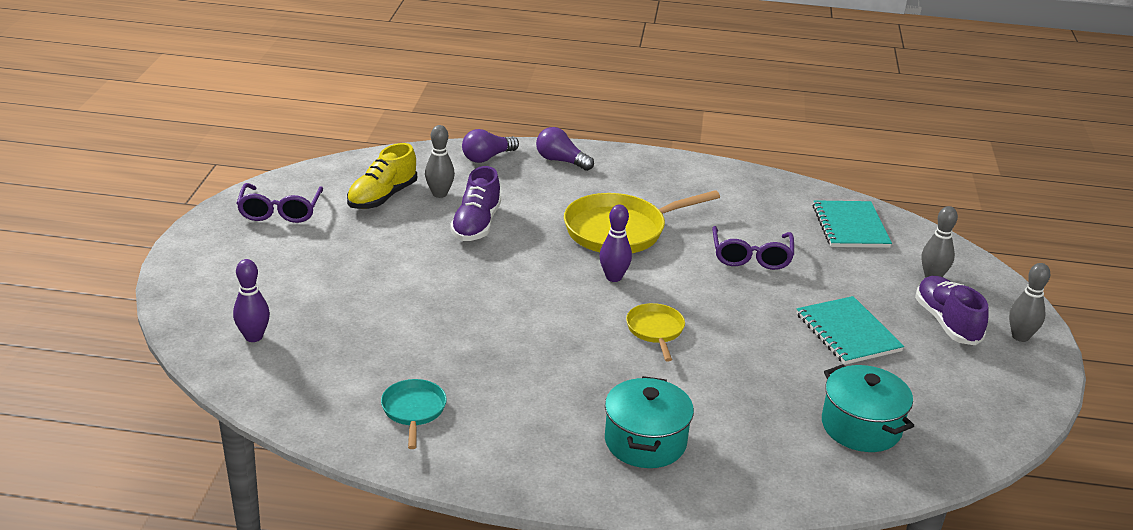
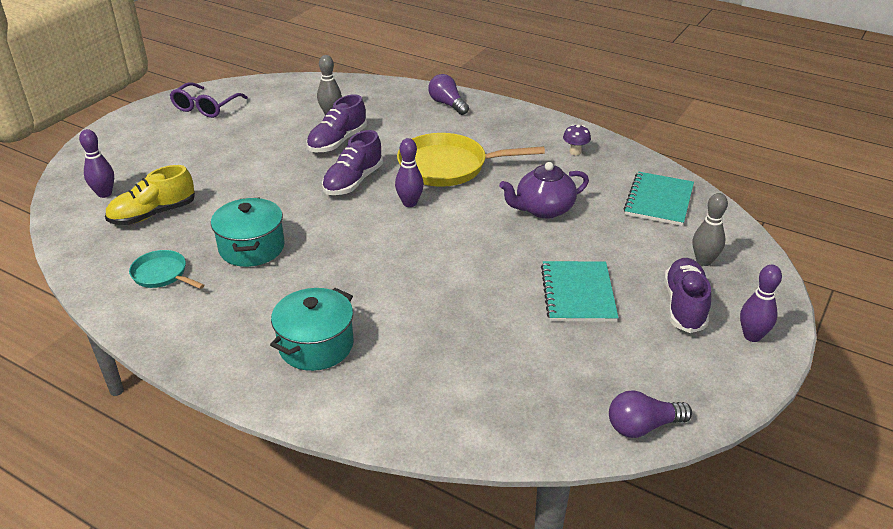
camera: 25 degrees right, 5 degrees up
(382, 197) = (286, 109): yellow shoe -> yellow shoe (153, 214)
(413, 410) = (162, 274): turquoise pan -> turquoise pan turned 75 degrees counterclockwise
(487, 157) = (391, 93): purple light bulb -> purple light bulb (643, 426)
(533, 266) = (353, 181): none -> purple shoe
(655, 330) = (406, 254): yellow pan -> none
(734, 191) = (575, 152): none -> purple mushroom
(751, 257) = (543, 209): purple glasses -> purple teapot
(861, 427) = (519, 382): turquoise pot -> turquoise pot (252, 248)
(1020, 337) = (752, 336): grey bowling pin -> purple bowling pin

